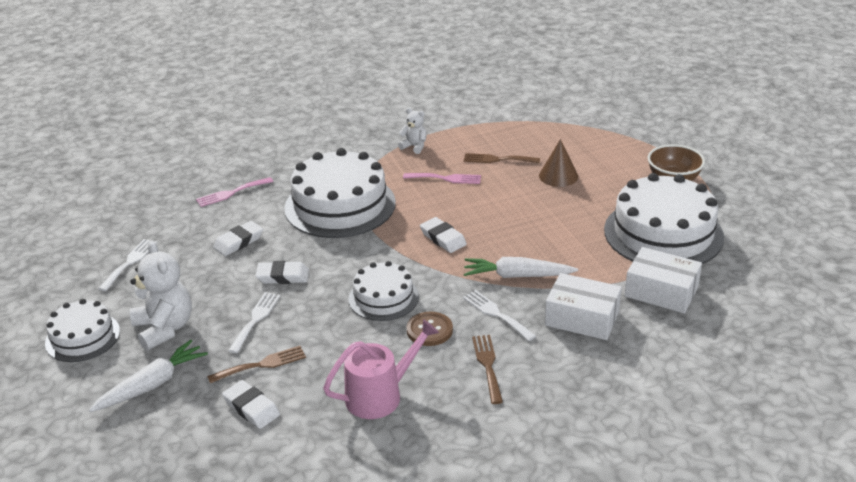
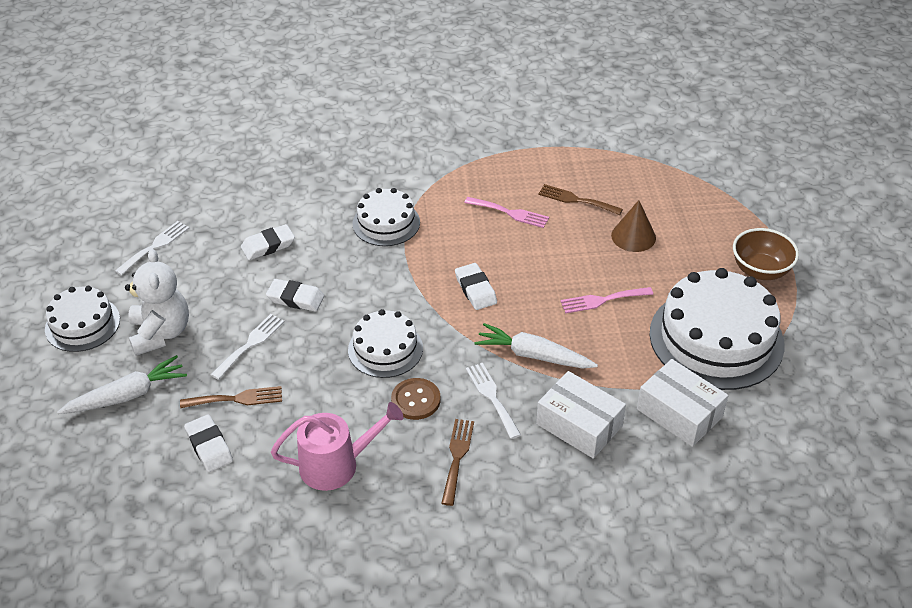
camera: 15 degrees right, 10 degrees up
(231, 193) = (283, 182): pink fork -> pink fork (602, 300)
(340, 205) = (386, 223): white cake -> white cake, size x0.56
(414, 146) = (493, 163): white teddy bear -> none

